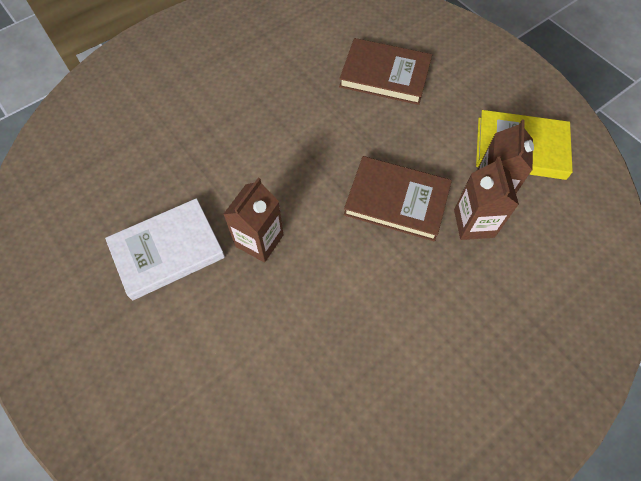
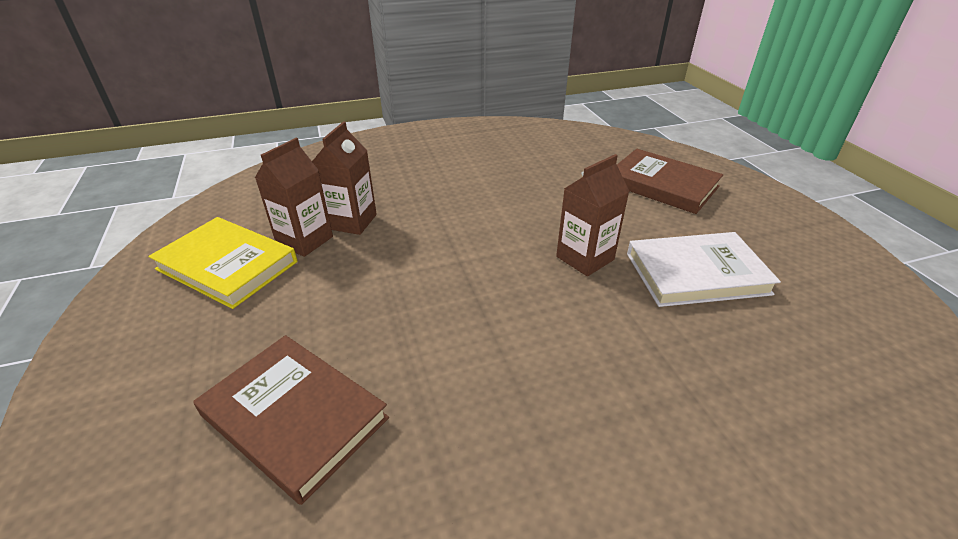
camera: 160 degrees left, 25 degrees down
(396, 200) = (413, 255): brown book -> brown book (662, 185)

